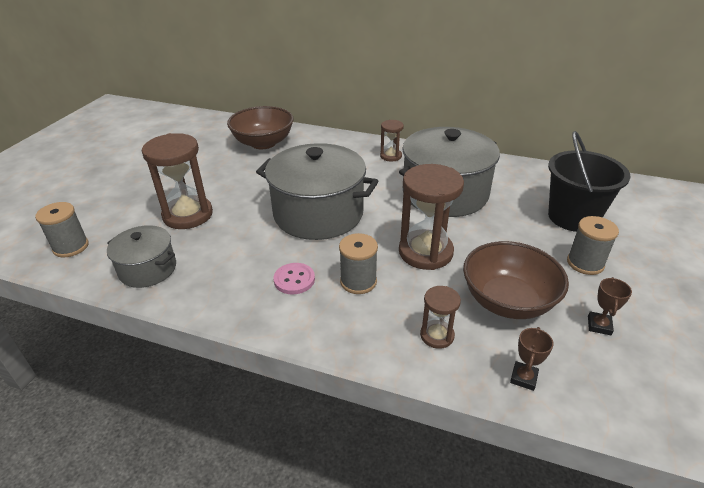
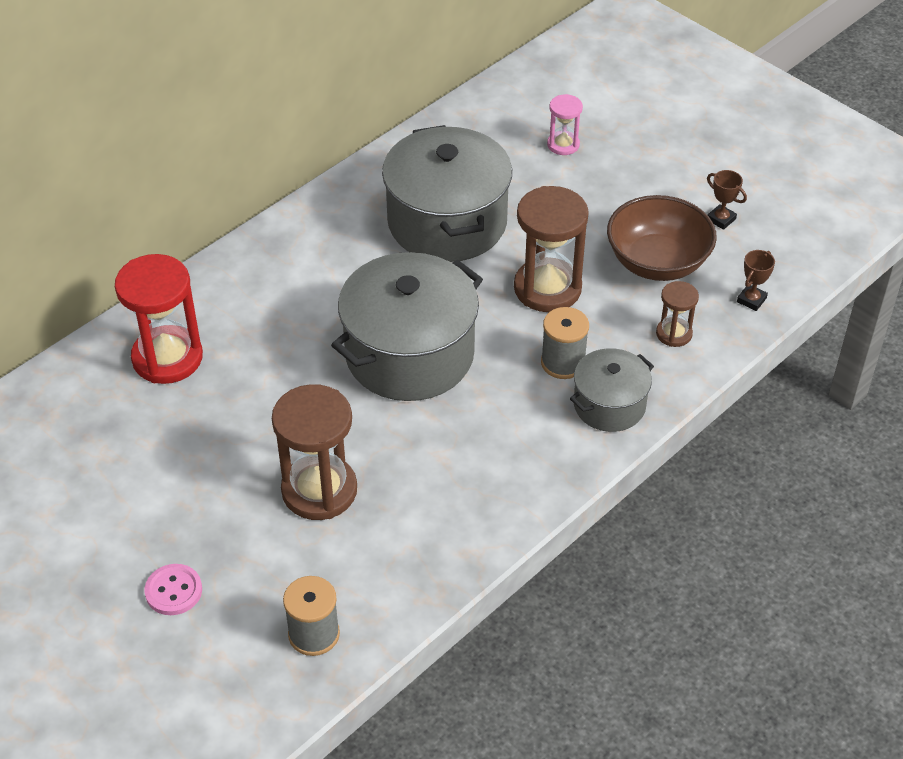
camera: 65 degrees left, 10 degrees up
(148, 269) = (421, 552): grey pot -> grey pot (609, 405)
(263, 143) = (167, 358): brown bowl -> red hourglass
(294, 280) = (527, 416): pink button -> pink button (173, 591)
(391, 156) = (319, 233): brown hourglass -> none
(523, 378) = (751, 300): brown trophy -> brown trophy turned 75 degrees clockwise
(573, 217) = (563, 145): black bucket -> pink hourglass
(585, 263) = (638, 179): grey spool -> none

